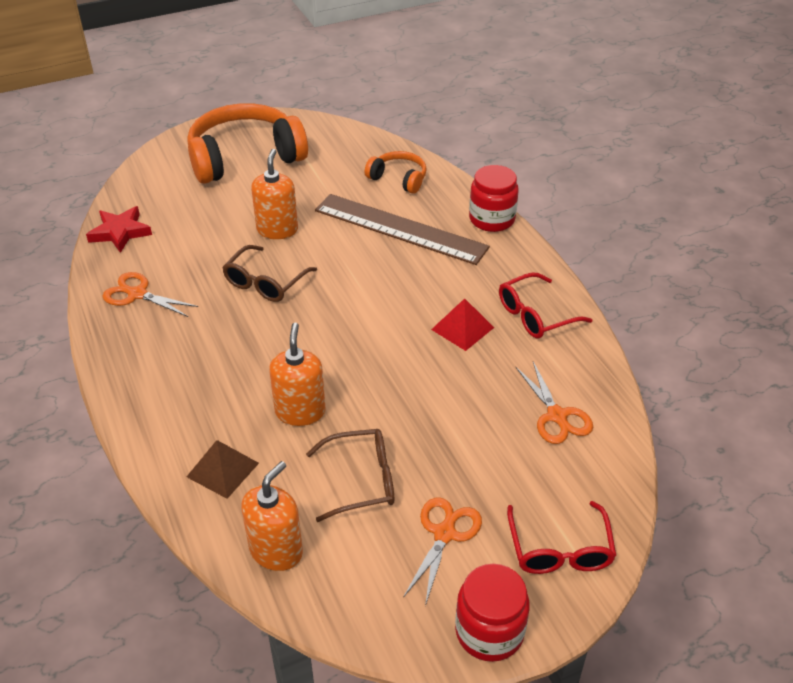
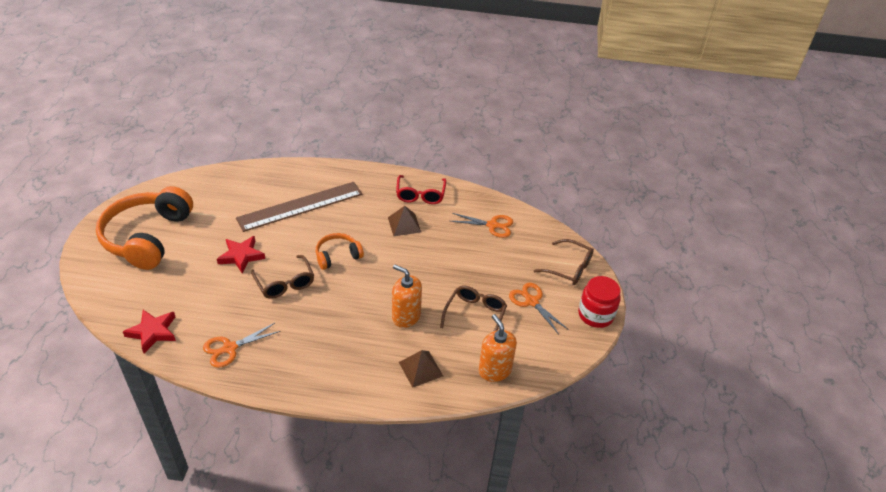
camera: 60 degrees left, 0 degrees up
(277, 230) = (241, 256): orange soap dispenser -> red star
(398, 179) = (255, 184): orange headphones -> orange headphones (337, 256)
(462, 328) = (404, 224): red pyramid -> brown pyramid
(492, 219) = (332, 169): red jar -> none
(559, 549) = (569, 268): red glasses -> brown glasses

